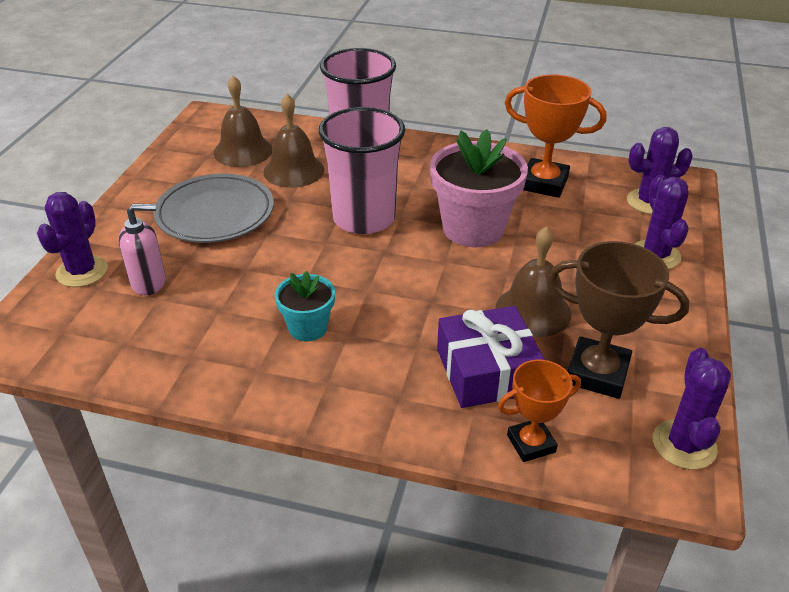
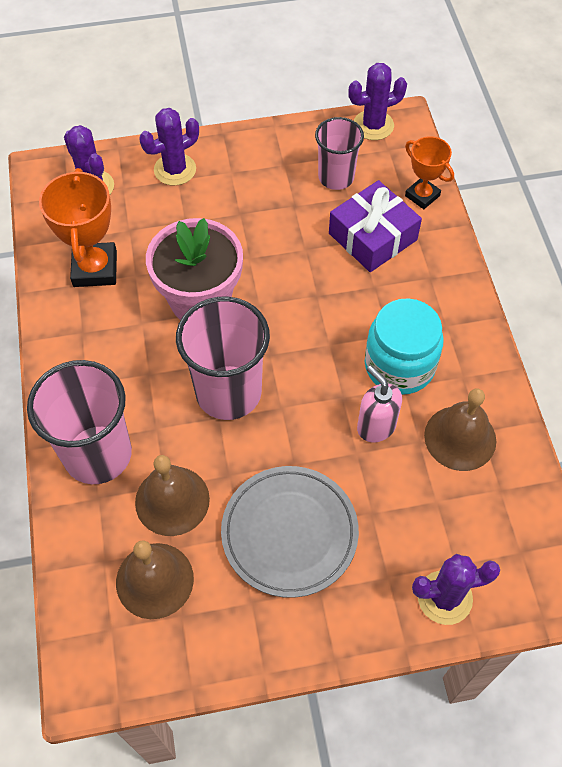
camera: 115 degrees left, 20 degrees up
(149, 283) = (422, 523): pink soap dispenser -> pink soap dispenser (376, 426)
(308, 328) = (399, 366): turquoise flower pot -> turquoise jar
(533, 311) = (290, 228): brown bell -> brown bell (460, 438)
(597, 373) = (336, 177): brown trophy -> pink cup

